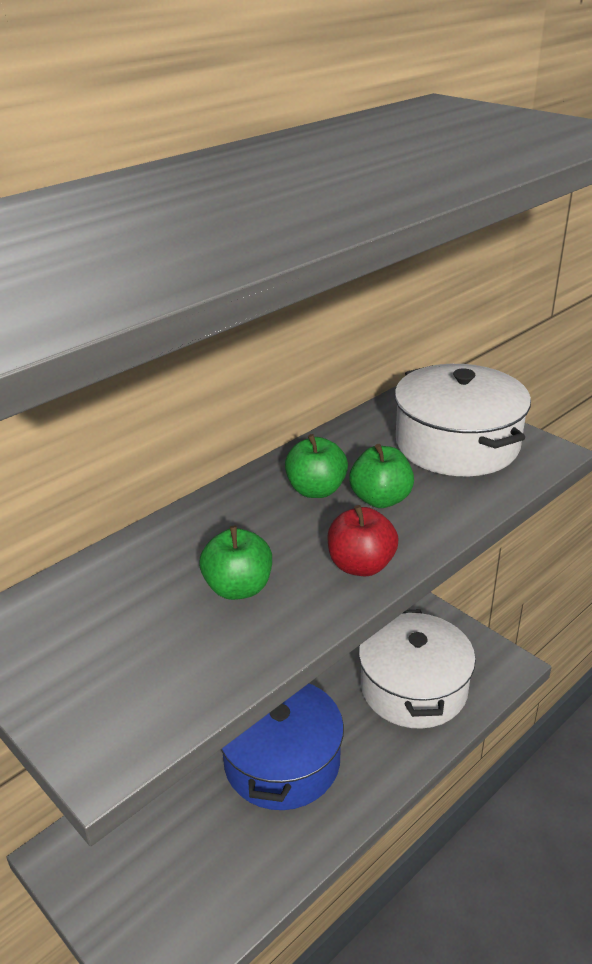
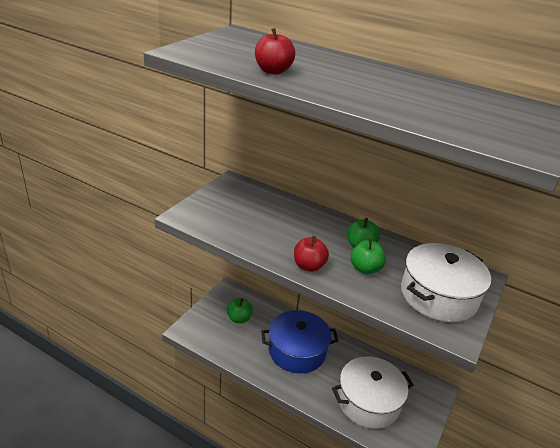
camera: 70 degrees right, 0 degrees up
(227, 234) = (273, 71): none -> red apple
(238, 588) = (278, 232): green apple -> green apple (239, 318)

